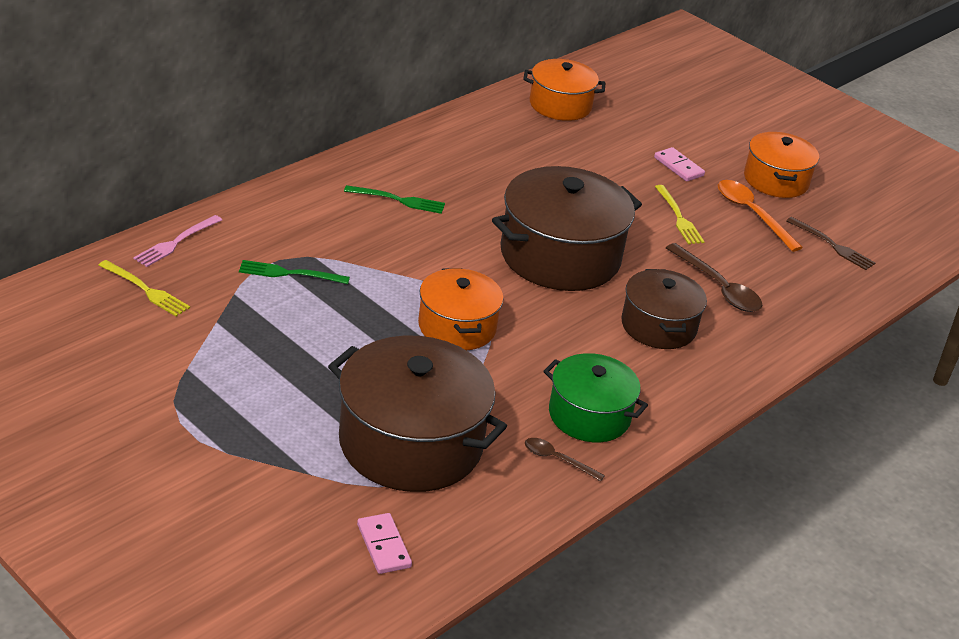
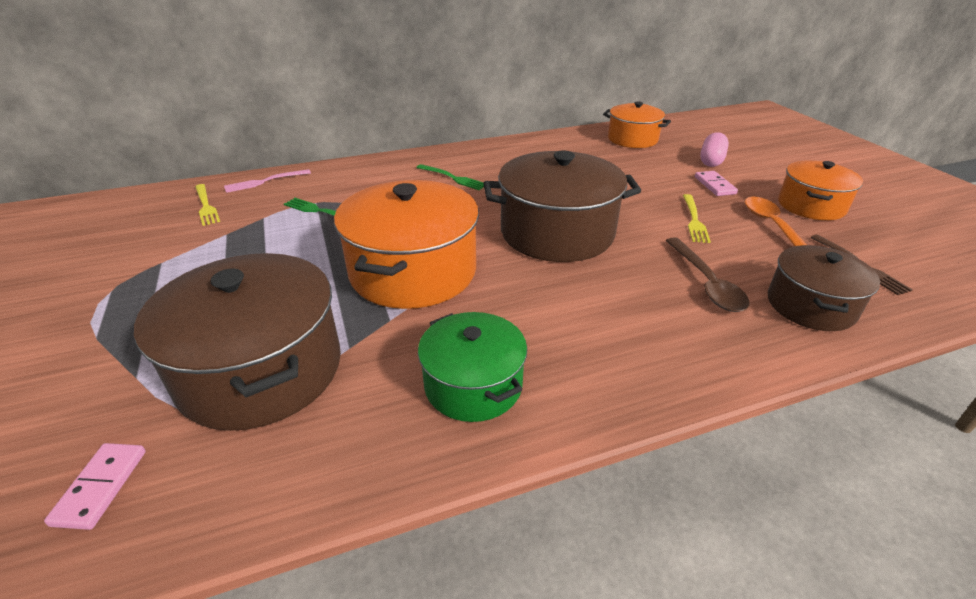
camera: 30 degrees right, 0 degrees up
(457, 327) = (413, 272): orange pot -> orange pot, size x1.67
(557, 459) = (394, 429): brown spoon -> none
(658, 326) = (617, 307): brown pot -> brown pot (810, 306)
(660, 129) = (711, 160): none -> pink capsule

